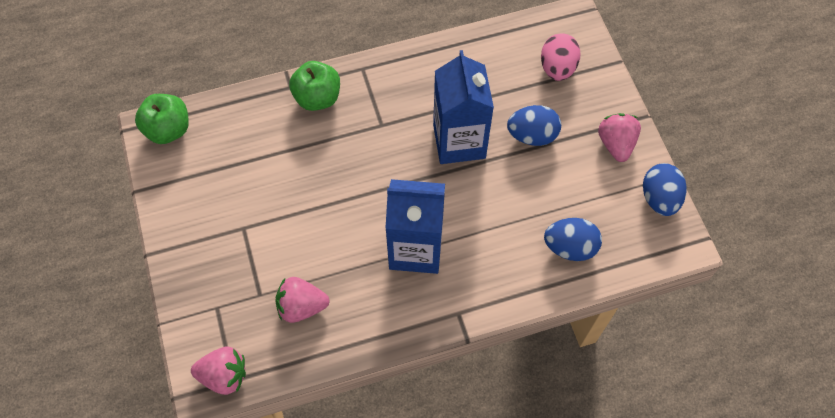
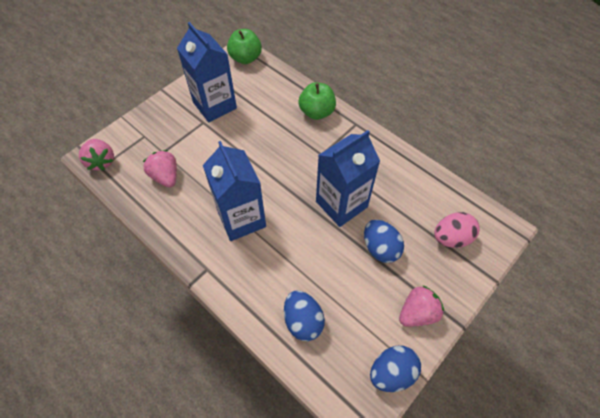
camera: 60 degrees right, 5 degrees down
(224, 202) = (214, 105): none -> blue carton

